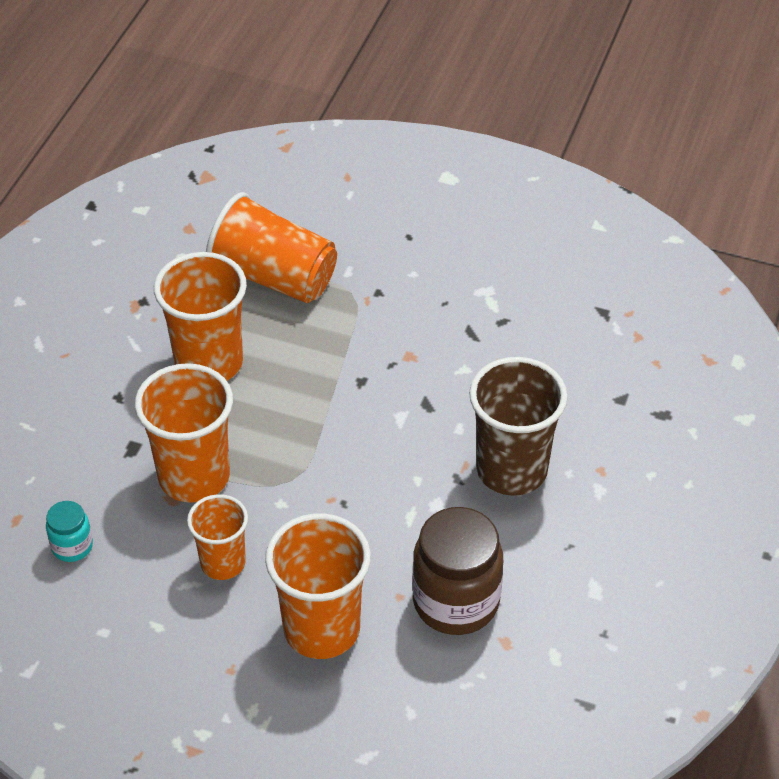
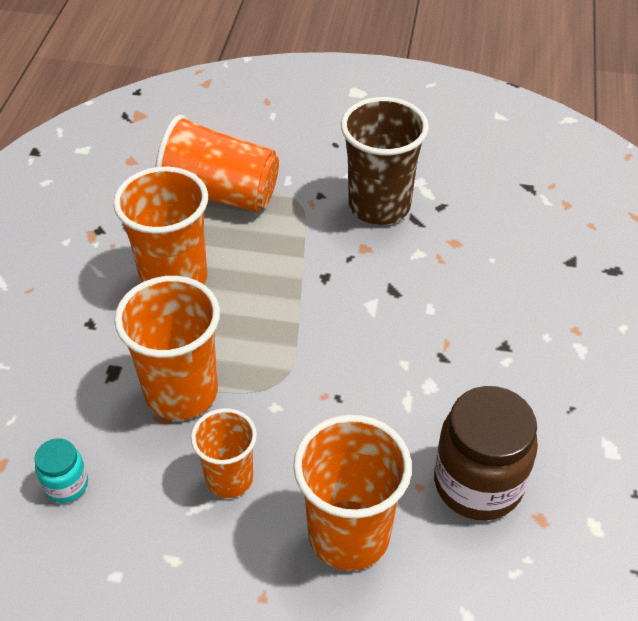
camera: 10 degrees left, 0 degrees up
(511, 470) = (492, 341): brown cup -> brown cup (379, 206)

